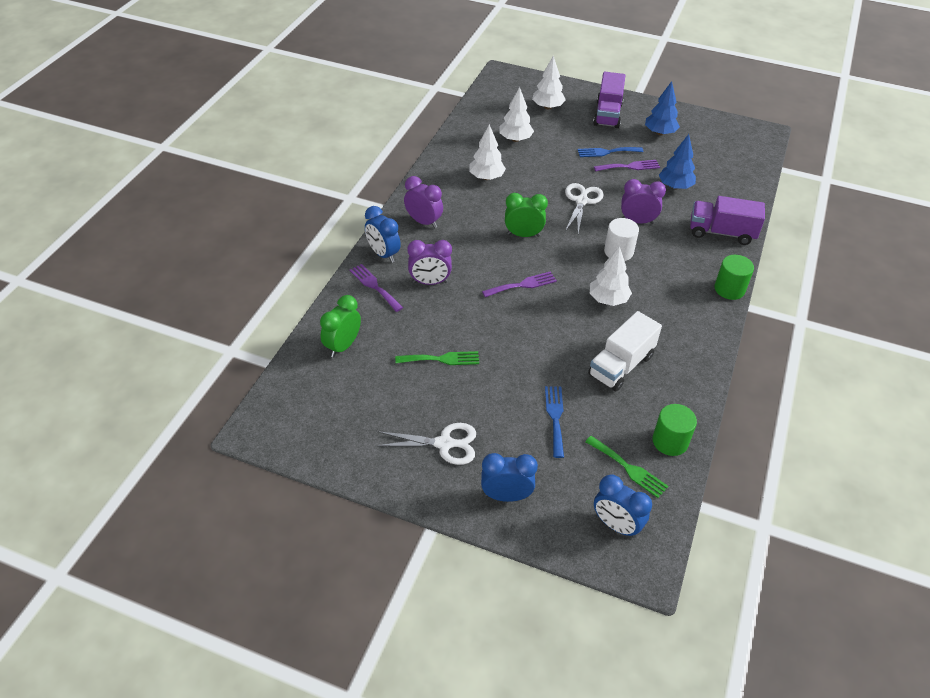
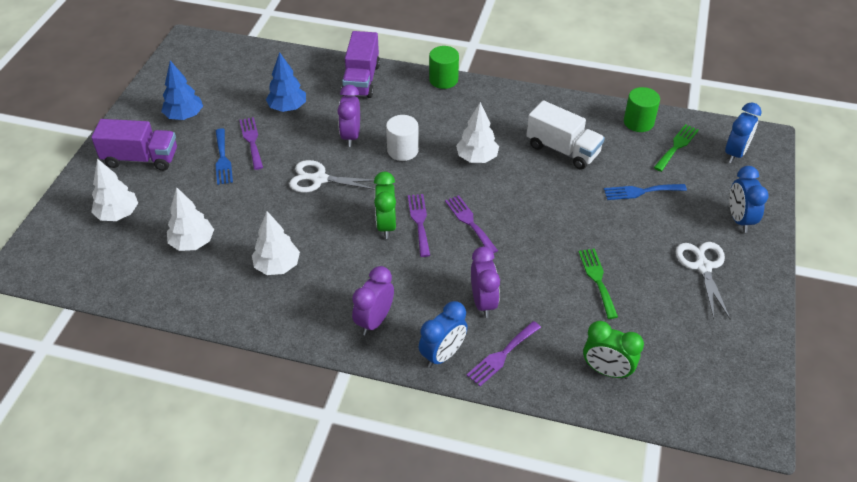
camera: 95 degrees left, 0 degrees up
(526, 254) = (419, 222): none -> purple fork

